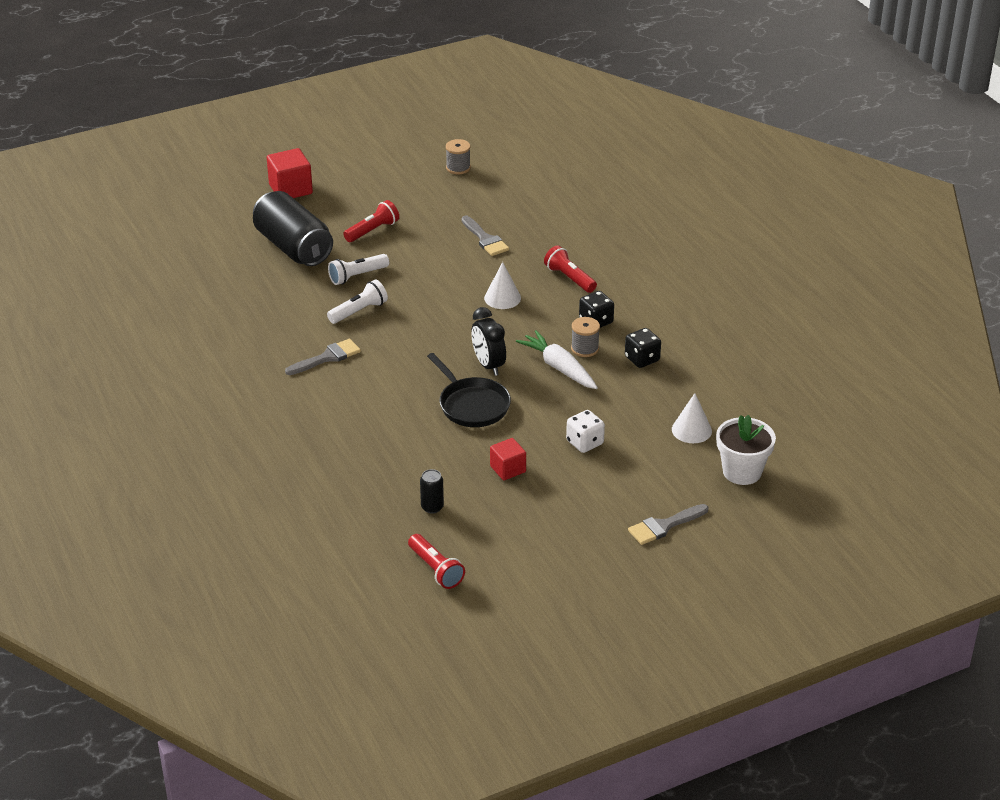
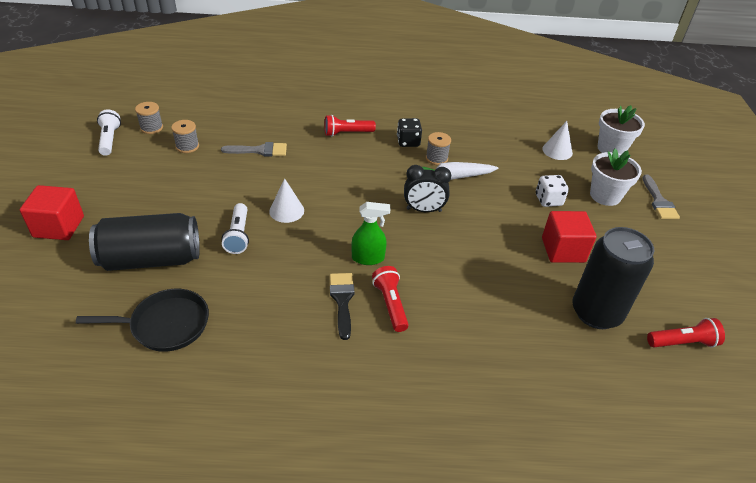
camera: 65 degrees left, 5 degrees up
(327, 357) = (342, 300): grey brush -> black brush
(359, 311) = (290, 254): white flashlight -> white flashlight (109, 140)
(372, 230) = (182, 202): red flashlight -> red flashlight (390, 304)
(390, 354) = (368, 258): none -> green spray bottle
(432, 507) = (596, 312): black can -> black can, size x2.45
(450, 198) = (187, 146): none -> grey spool
(472, 405) = (470, 238): black pan -> black pan (165, 324)
(502, 298) = (343, 171): white cone -> white cone (286, 211)
(508, 469) = (563, 250): red cube -> red cube, size x1.57
(634, 482) = (605, 195): none -> white flower pot
(642, 359) = (466, 140): black dice -> none

